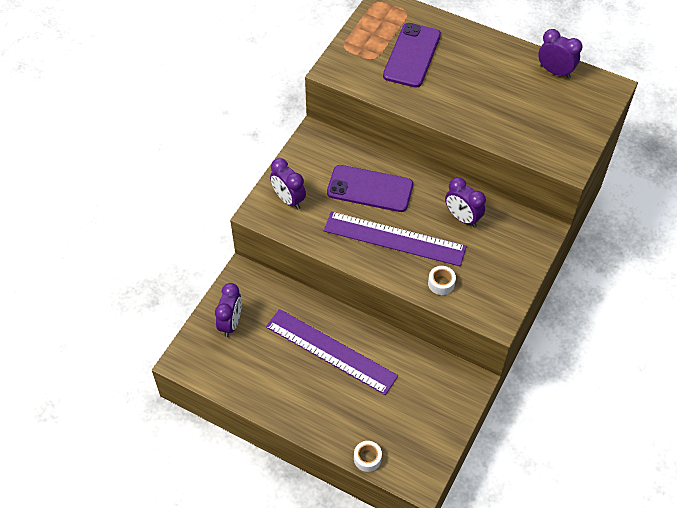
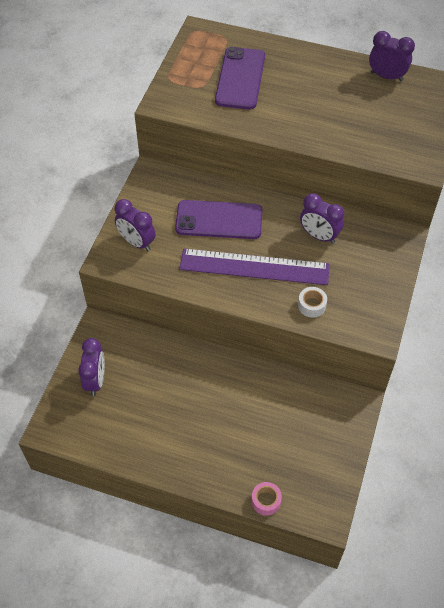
camera: 10 degrees left, 0 degrees up
(331, 351) = (206, 393): purple ruler -> none
(367, 458) = (266, 501): white tape -> pink tape

